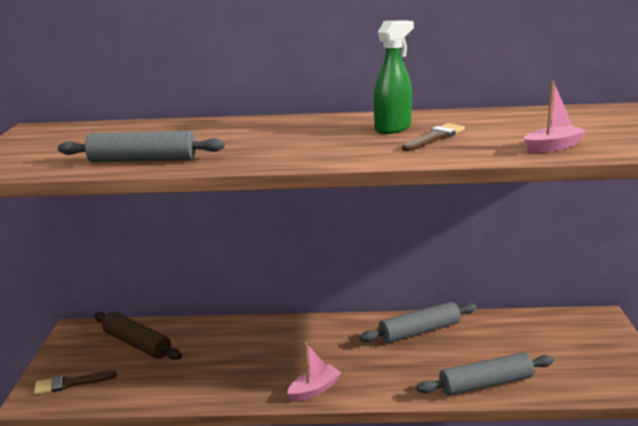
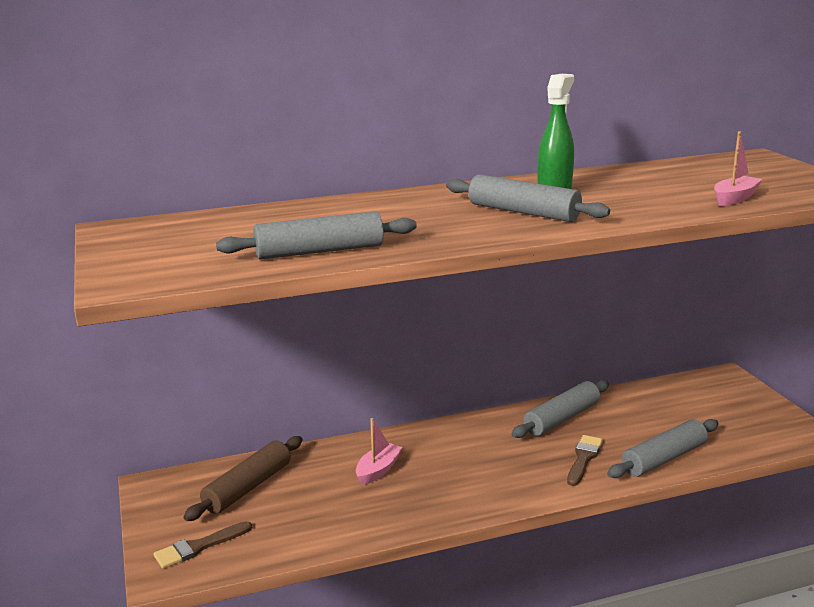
camera: 20 degrees left, 0 degrees up
(137, 344) = (248, 487): brown rolling pin -> brown rolling pin turned 75 degrees counterclockwise
(314, 390) = (496, 497): pink boat -> pink boat (378, 470)
(343, 143) = (523, 212): none -> grey rolling pin
(435, 137) = (610, 199): brown brush -> brown brush (583, 458)

